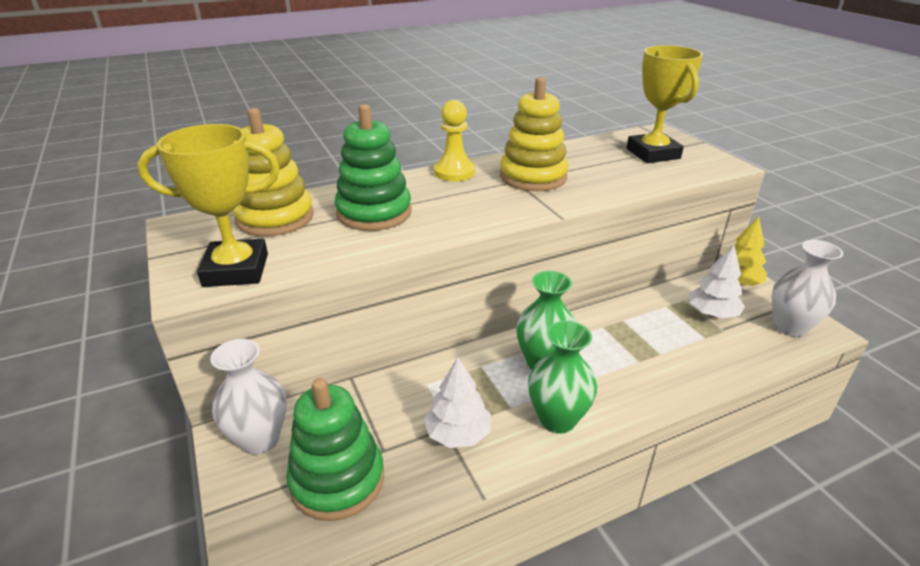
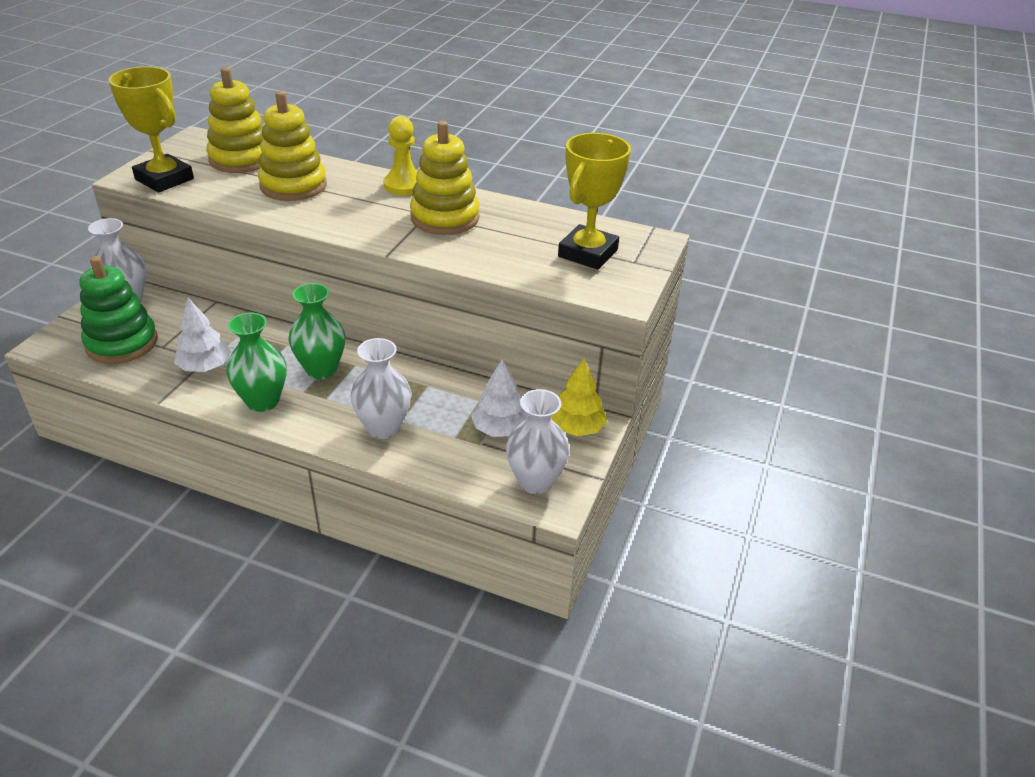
camera: 45 degrees right, 5 degrees up
(374, 213) = (293, 185): green stacking toy -> yellow stacking toy
(663, 367) = (383, 428): none -> white vase

